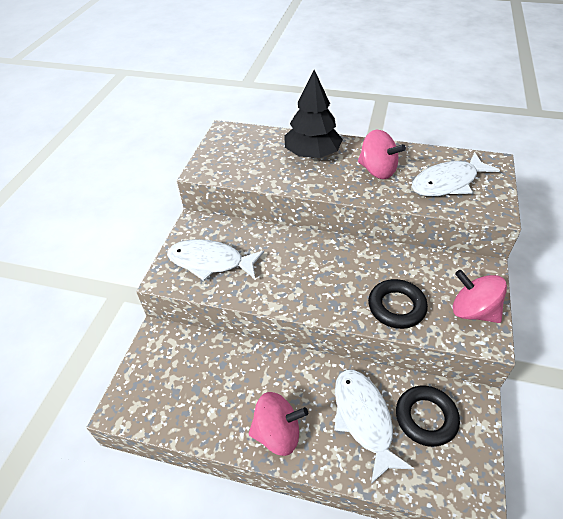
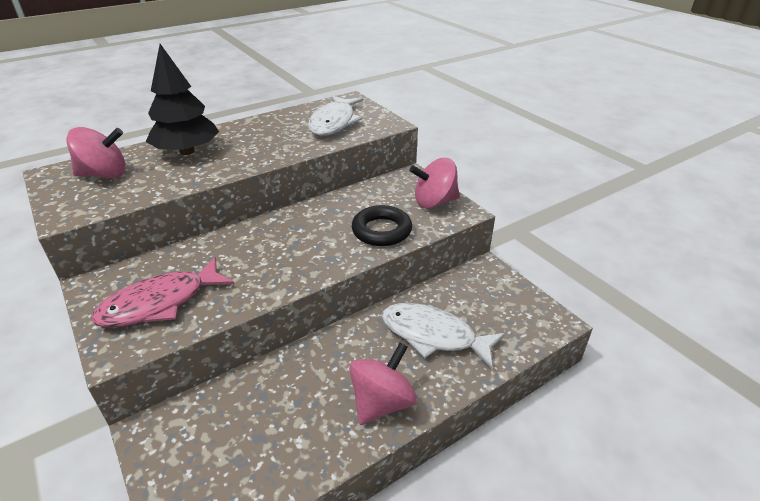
camera: 50 degrees left, 10 degrees down
(210, 262) = (160, 303): white fish -> pink fish
(377, 170) = (267, 138): pink spinning top -> pink spinning top (104, 174)
(426, 418) = (471, 301): black ring -> none

